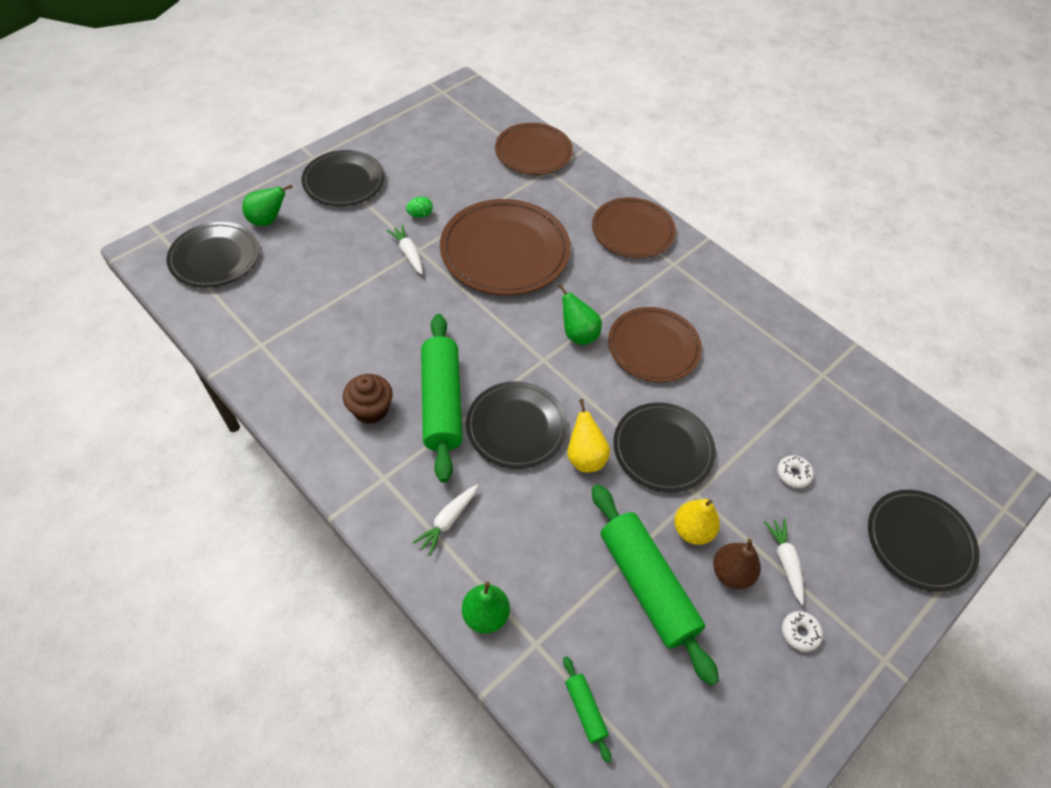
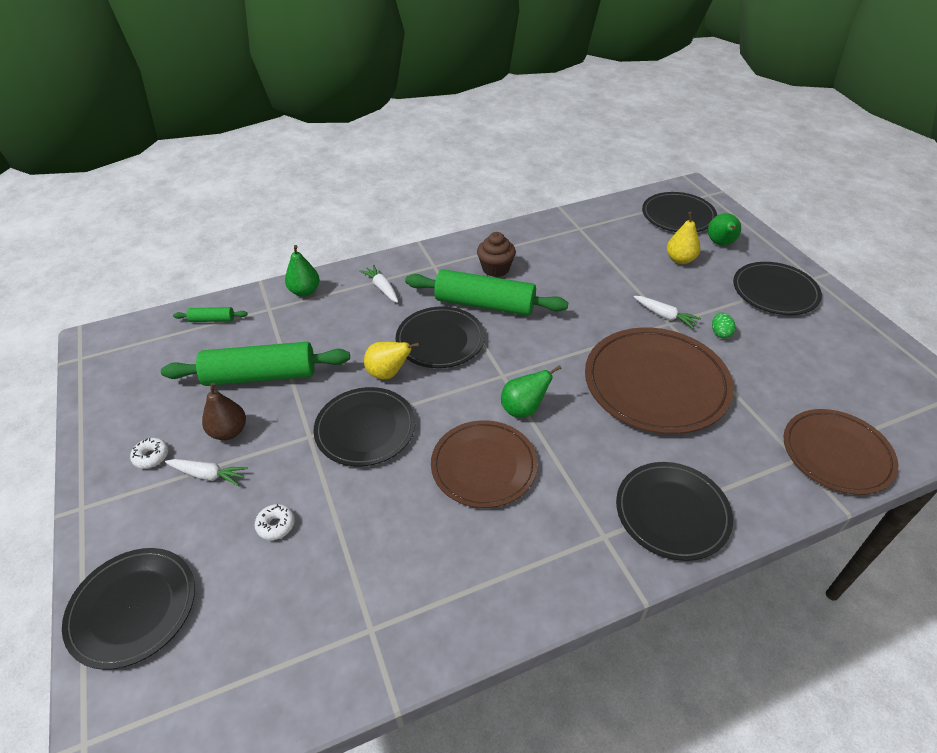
camera: 115 degrees right, 10 degrees down
(408, 253) = (665, 316): white carrot -> white carrot turned 45 degrees clockwise
(632, 231) = (672, 512): brown plate -> black plate
(692, 530) = (280, 420): yellow pear -> yellow pear (680, 259)

